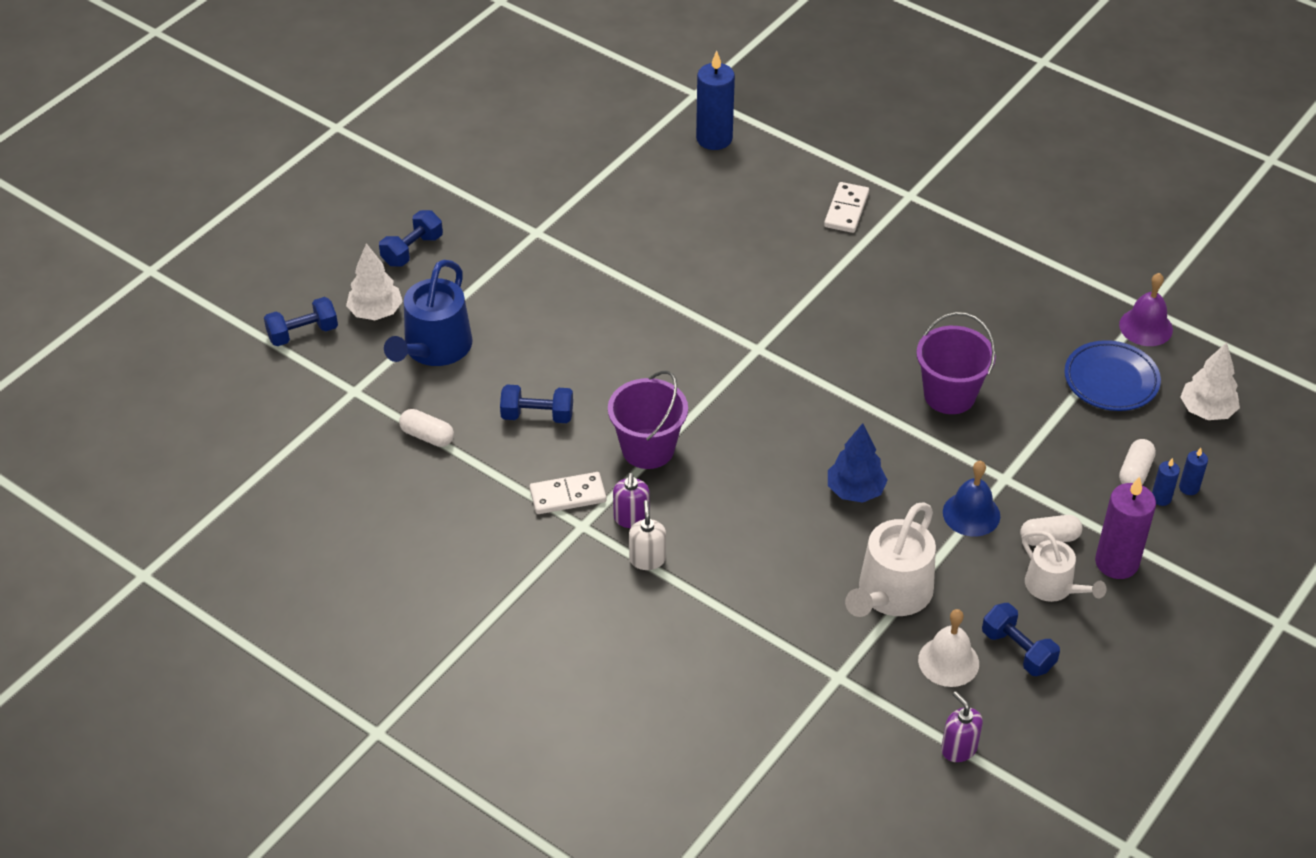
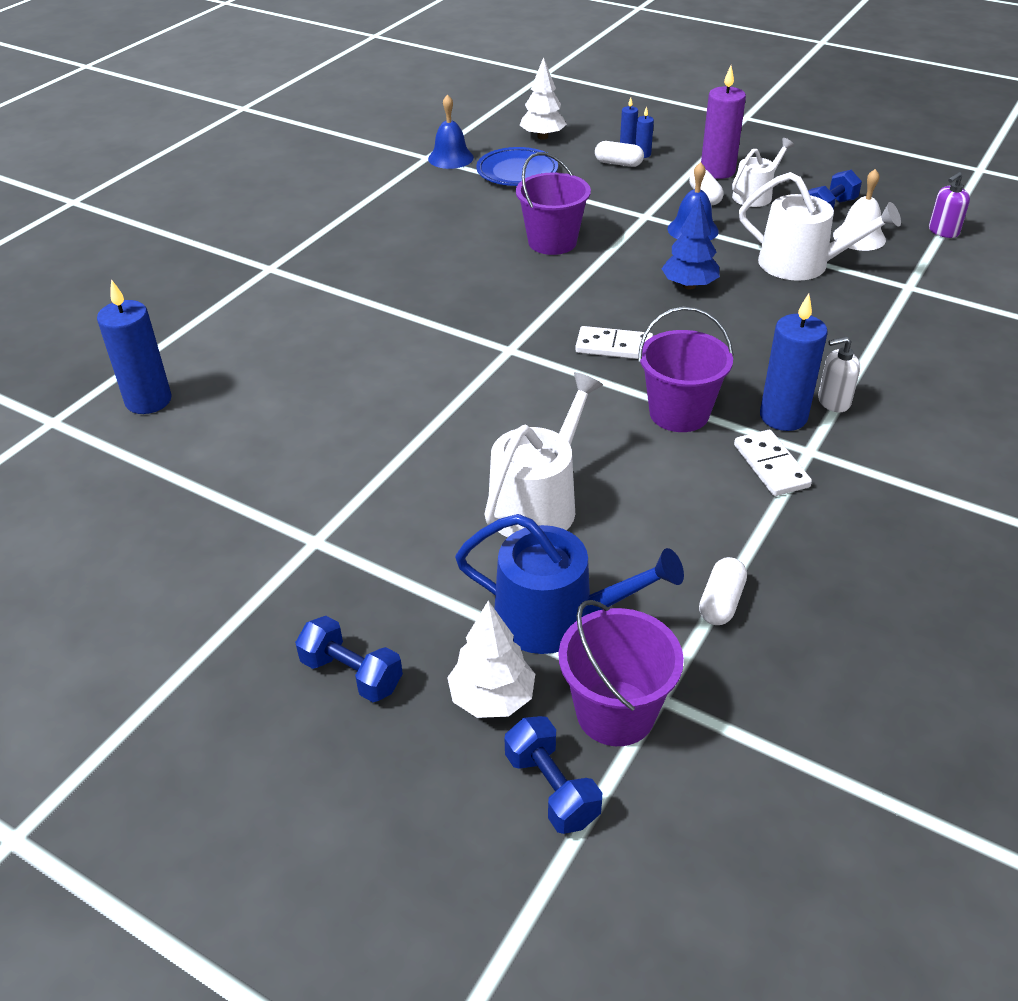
camera: 95 degrees left, 5 degrees down
(348, 368) = (615, 713): none -> purple bucket
(537, 416) = (654, 503): blue dumbbell -> none
(551, 349) = (538, 503): none -> white watering can
(631, 518) = (783, 417): purple soap dispenser -> blue candle
(846, 210) = (290, 304): white domino -> white domino (614, 347)
(1146, 327) = (450, 158): purple bell -> blue bell

